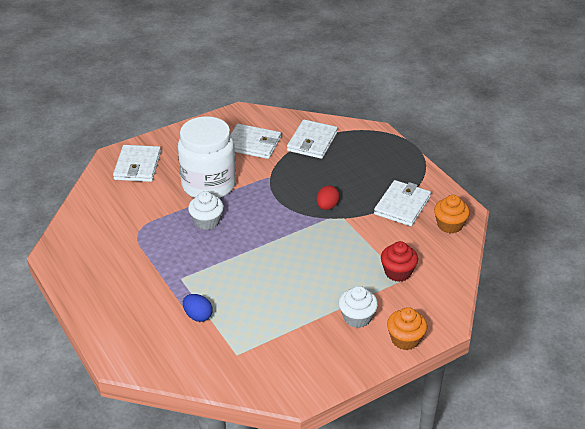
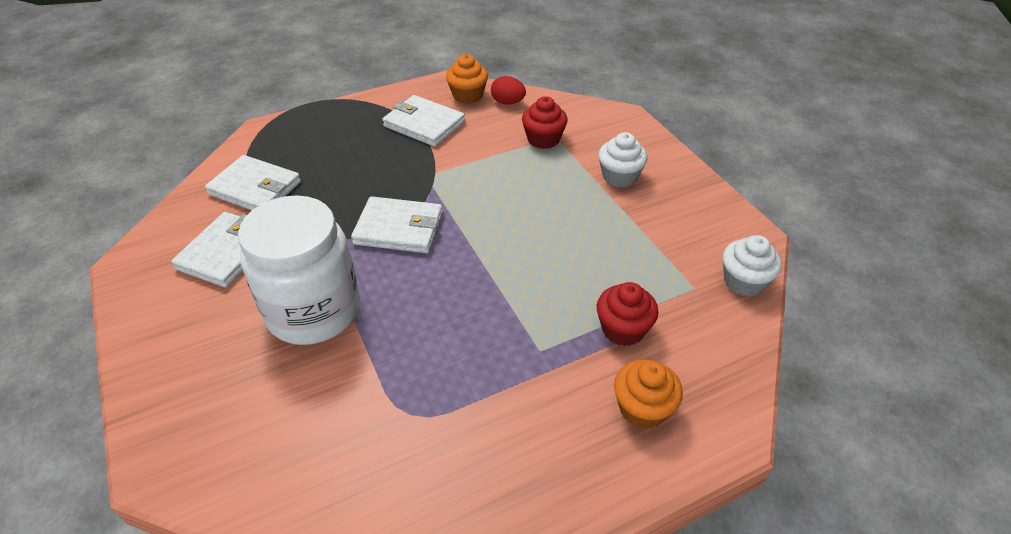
camera: 85 degrees left, 5 degrees up
(137, 166) = (213, 420): white wallet -> white wallet (399, 228)
(198, 316) = (623, 329): blue egg -> red cupcake
(207, 221) = (408, 315): white cupcake -> white cupcake (744, 281)
(327, 206) = (408, 185): red egg -> red egg (508, 102)
(405, 339) = (651, 145): orange cupcake -> orange cupcake (642, 408)

